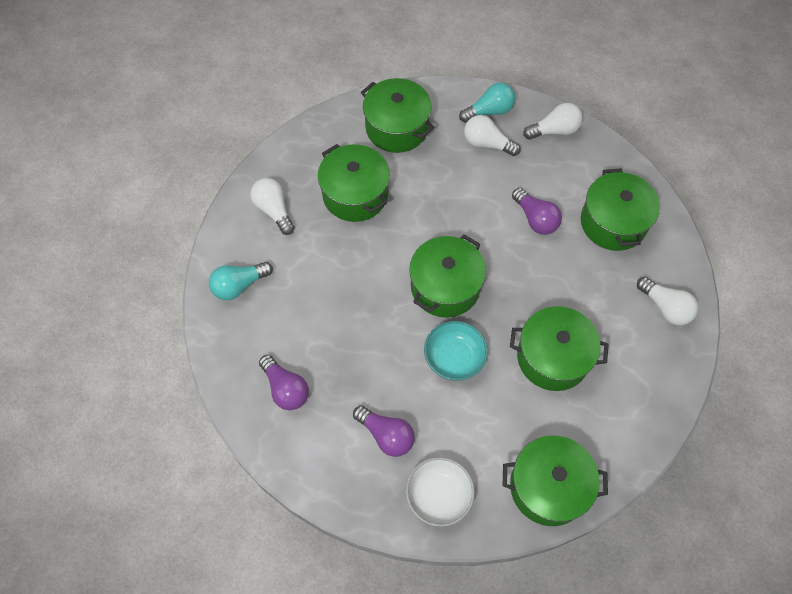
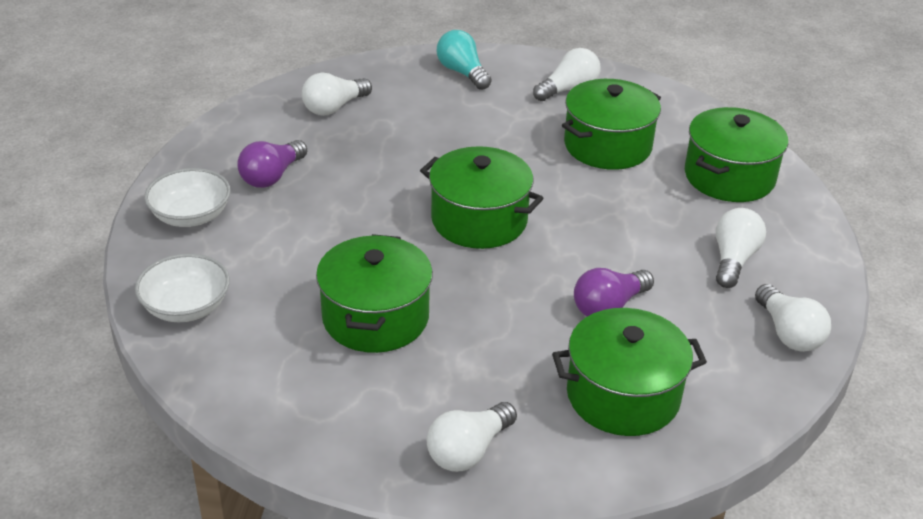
camera: 85 degrees right, 25 degrees down
(285, 388) = (334, 107): purple light bulb -> white light bulb
(454, 358) = (374, 228): turquoise bowl -> none
(489, 111) = (797, 262): turquoise light bulb -> none
(548, 487) = (186, 307): green pot -> white bowl

